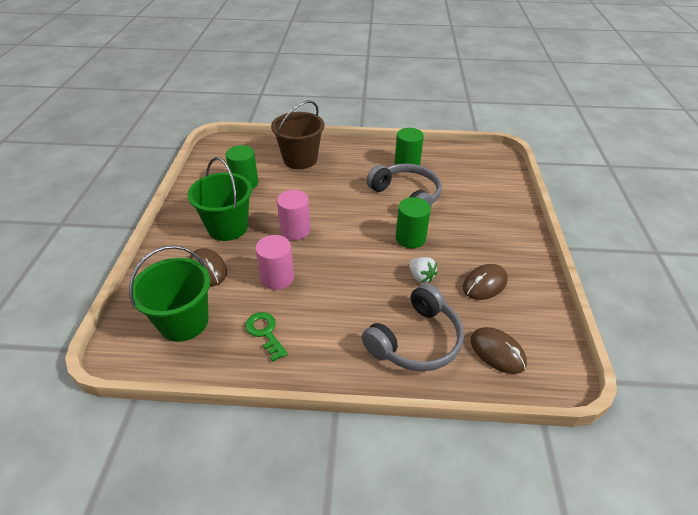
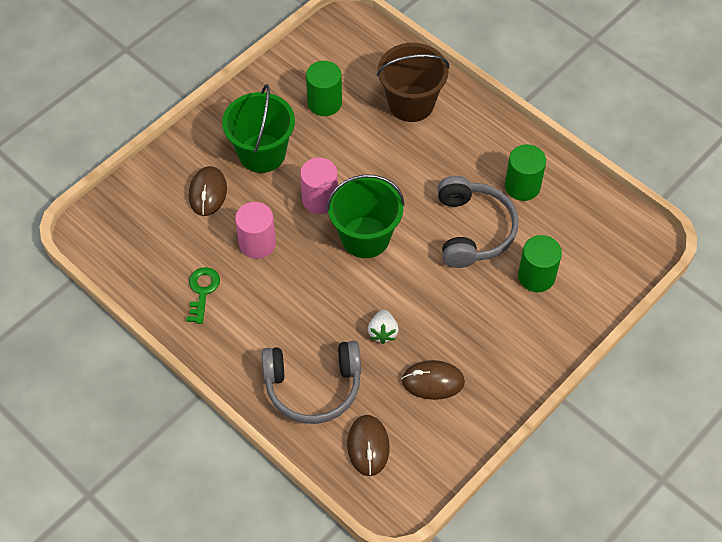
camera: 40 degrees right, 15 degrees up
(184, 322) = (150, 235): green bucket -> green bucket (365, 237)
(410, 238) = (419, 284): green cylinder -> green cylinder (536, 276)

